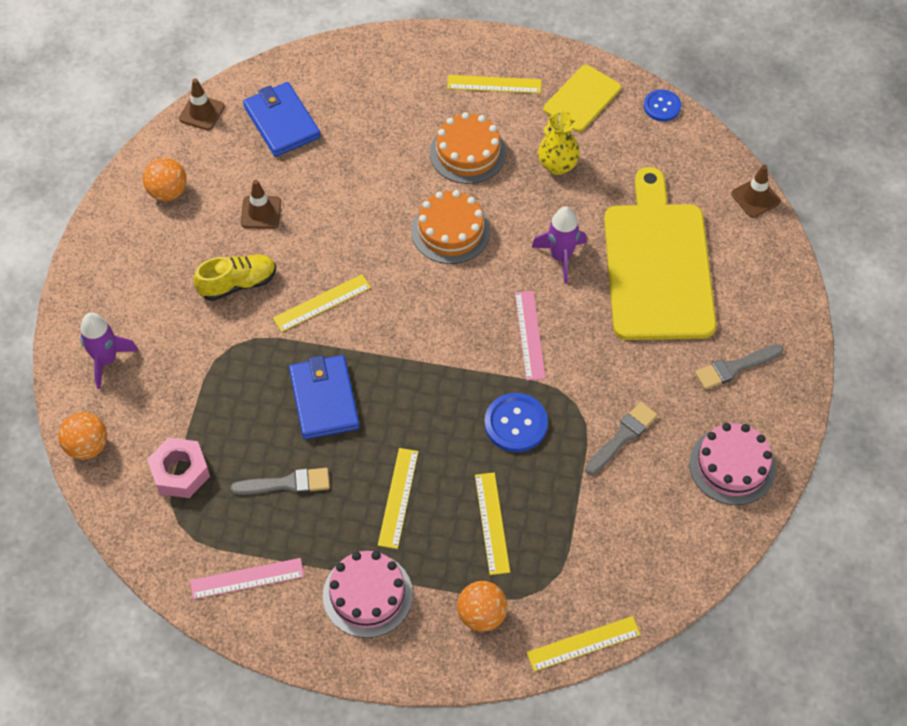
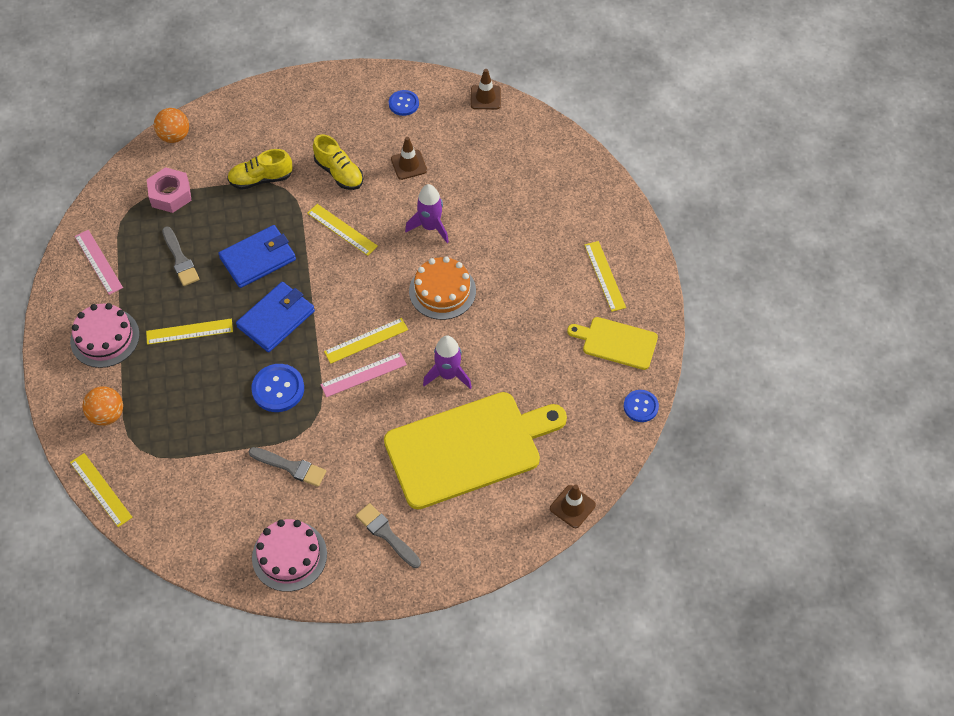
camera: 70 degrees right, 0 degrees up
(106, 360) = (246, 121): purple rocket -> purple rocket (430, 227)
(168, 192) = (403, 103): orange ball -> blue button
(206, 367) = (261, 179): none -> yellow shoe
(282, 122) = (499, 149): blue wallet -> blue wallet (276, 319)
(468, 152) = (525, 279): orange cake -> none
(492, 523) = (186, 398): yellow ruler -> yellow ruler (366, 340)
(557, 165) = (540, 346): yellow vase -> none

